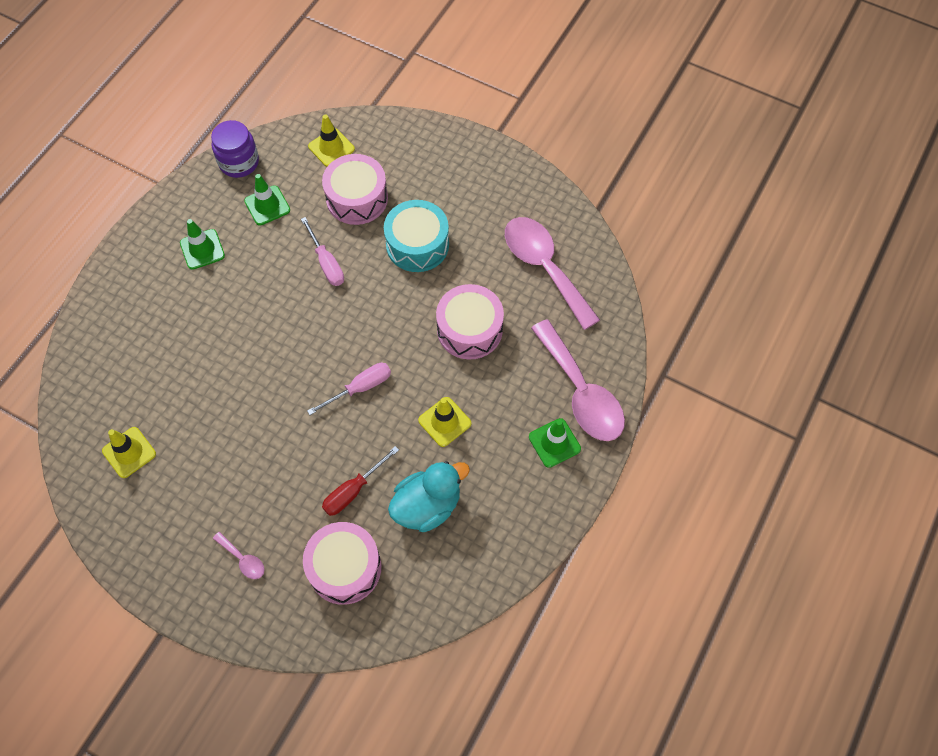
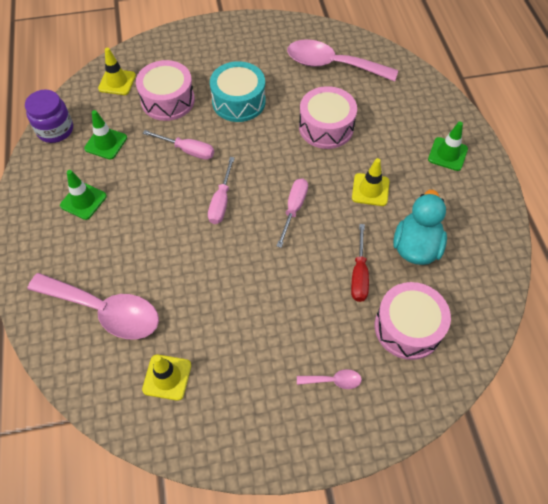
camera: 40 degrees left, 5 degrees down
(308, 334) = (221, 201): none -> pink screwdriver
(581, 392) = (430, 116): pink spoon -> pink spoon (105, 311)

